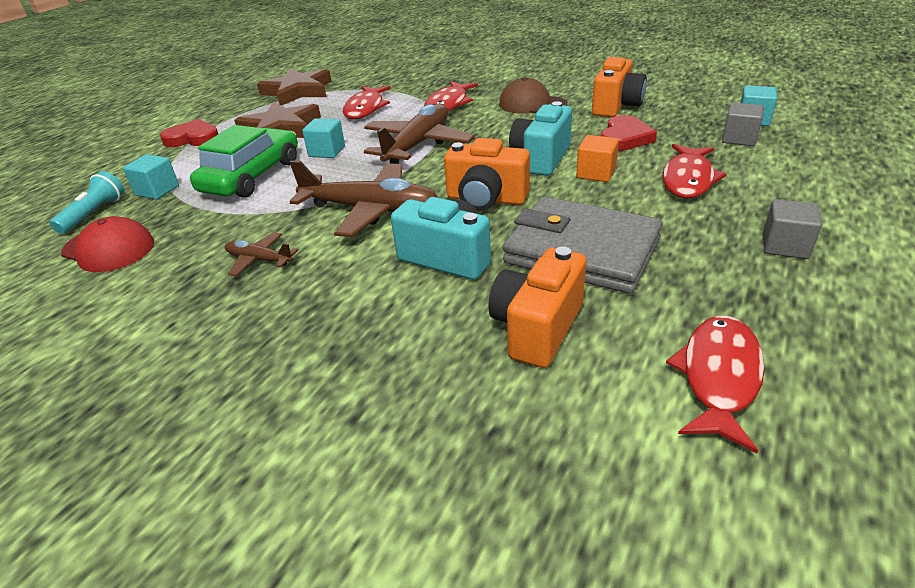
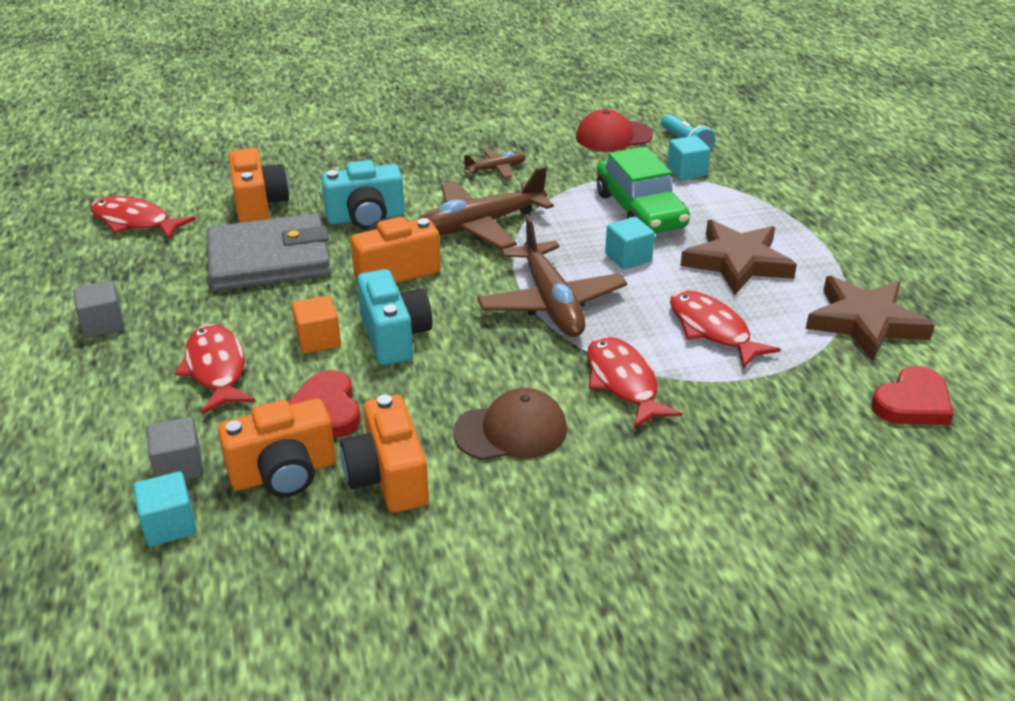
camera: 135 degrees right, 0 degrees up
(192, 138) = (797, 217): red heart -> red heart (912, 403)
(673, 121) = (284, 473): none -> orange camera
(718, 377) = (135, 221): red fish -> red fish turned 135 degrees clockwise

